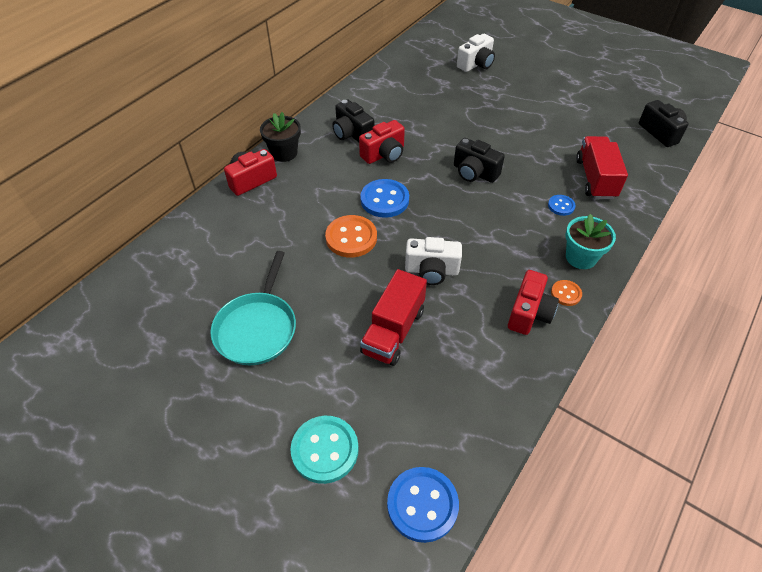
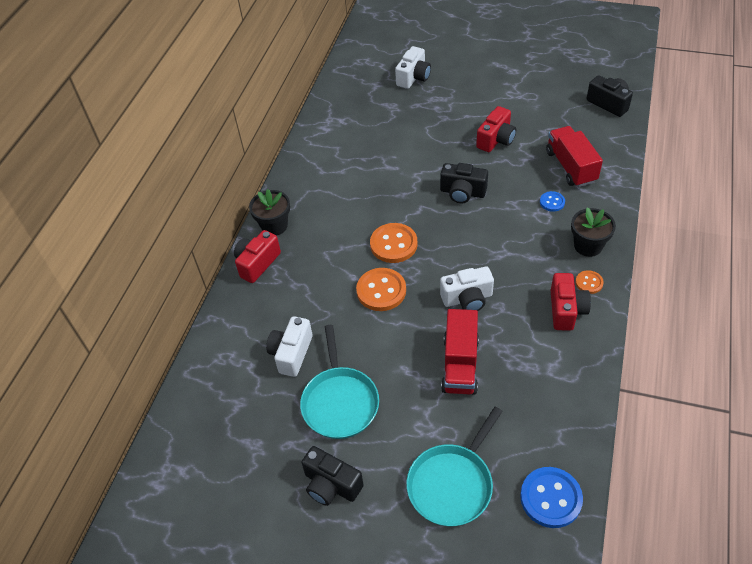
camera: 15 degrees left, 0 degrees up
(237, 268) = (291, 353): none -> white camera
(325, 450) = (452, 484): turquoise button -> turquoise pan
(352, 134) = (330, 186): black camera -> black camera (331, 485)
(384, 154) = (371, 198): red camera -> red camera (496, 140)
(384, 200) = (393, 244): blue button -> orange button
(580, 257) = (588, 246): turquoise flower pot -> black flower pot

